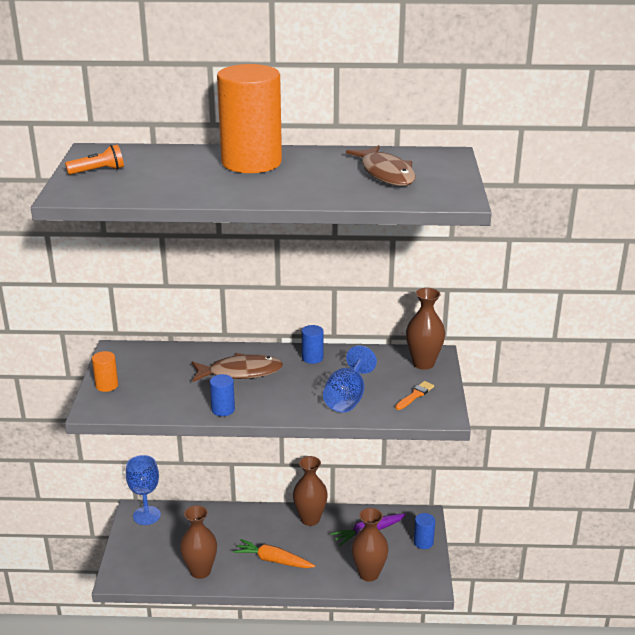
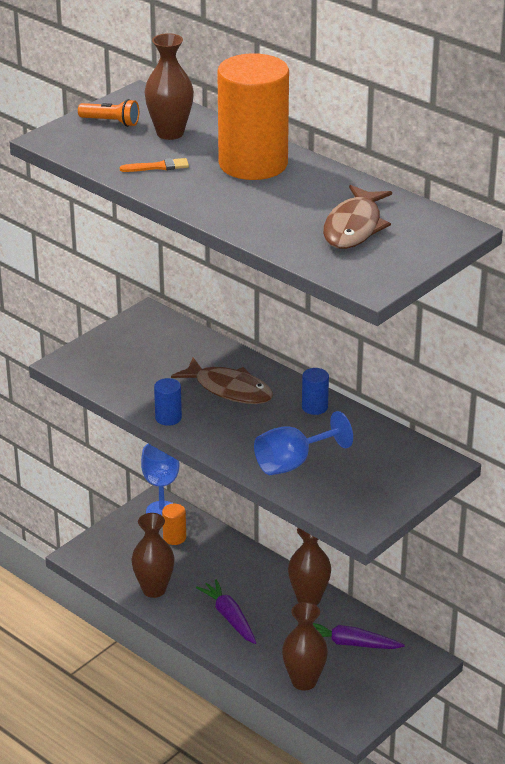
camera: 40 degrees right, 5 degrees up
(107, 385) = (100, 346): orange cylinder -> orange cylinder (174, 537)
(273, 560) = (229, 617): orange carrot -> purple carrot
(415, 395) = (361, 493): orange brush -> orange brush (158, 167)
(423, 363) = (416, 466): brown vase -> brown vase (170, 133)
(423, 542) = (395, 684): blue cylinder -> none

